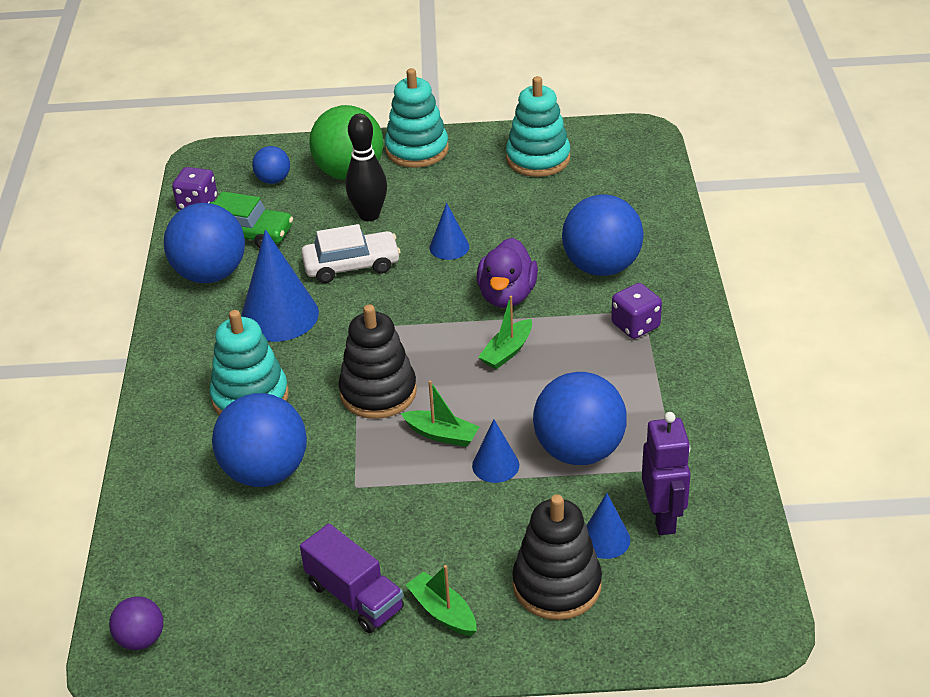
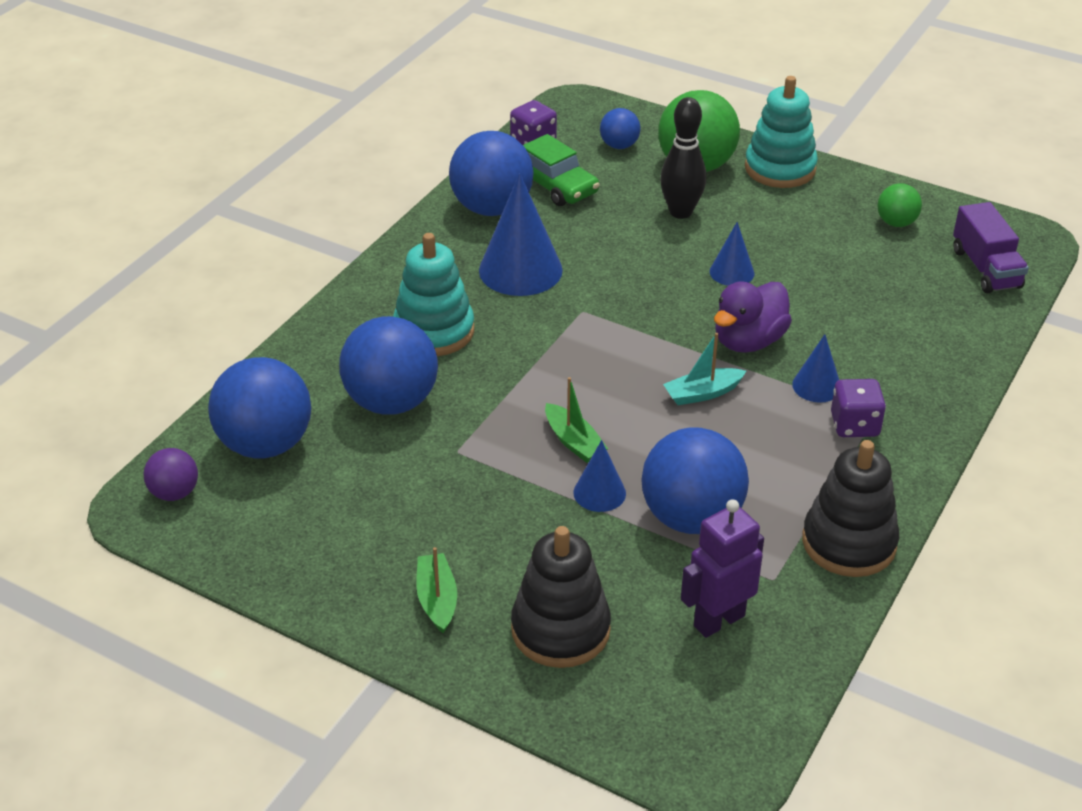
camera: 30 degrees right, 0 degrees up
(351, 265) = (624, 252): white car -> none
(355, 596) = (374, 547): purple truck -> purple truck (985, 268)
(378, 392) = (549, 377): black stacking toy -> black stacking toy (849, 543)
(507, 351) = (702, 393): green boat -> turquoise boat
(538, 159) = (896, 223): turquoise stacking toy -> green ball
(601, 267) = (870, 353): blue ball -> blue ball (265, 444)
(605, 539) = (643, 611): blue cone -> blue cone (816, 386)
(663, 518) = (718, 620): purple robot -> purple robot turned 150 degrees counterclockwise

